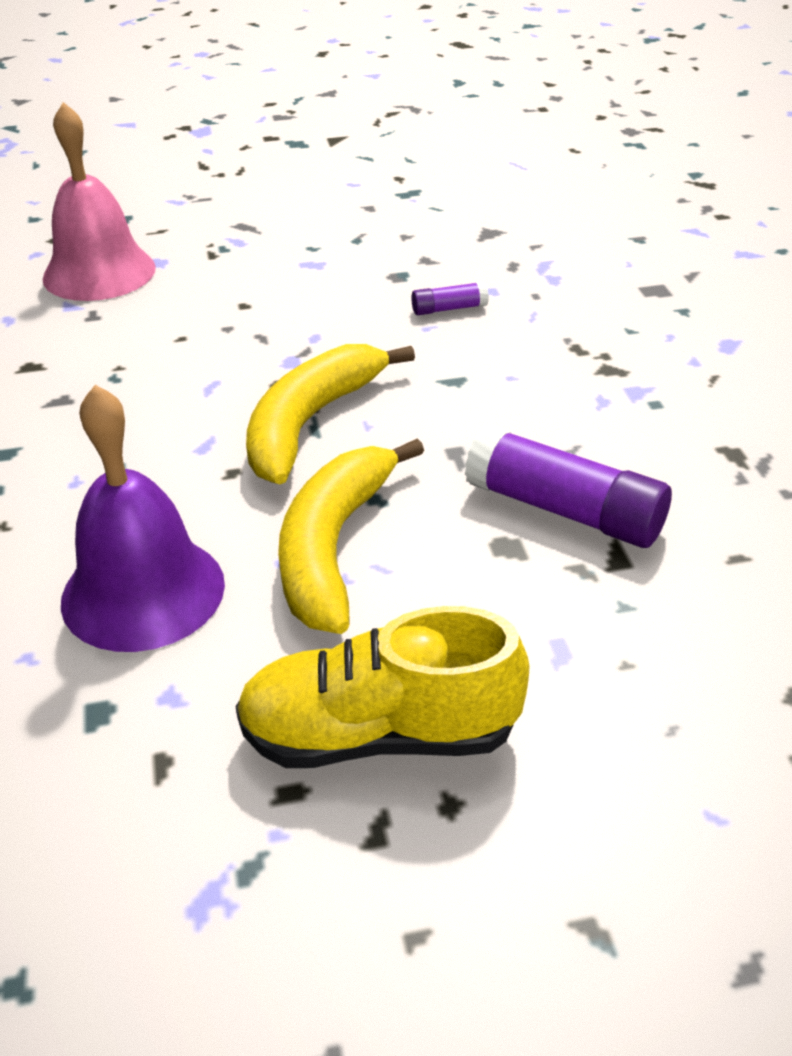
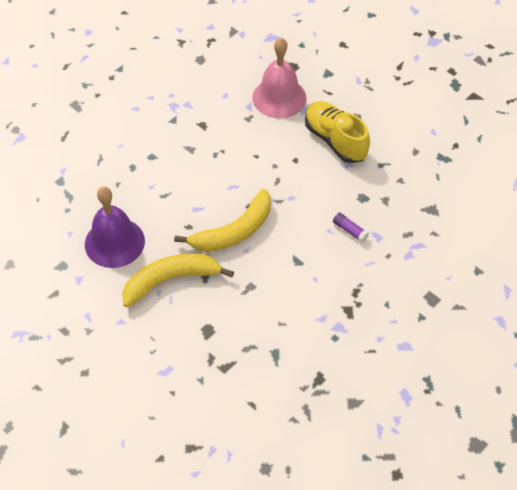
camera: 55 degrees right, 15 degrees up
(310, 423) = (234, 231): yellow banana -> yellow banana turned 150 degrees clockwise
(379, 734) = (98, 340): yellow shoe -> yellow shoe (335, 140)
(564, 510) = (240, 338): purple glue stick -> none

